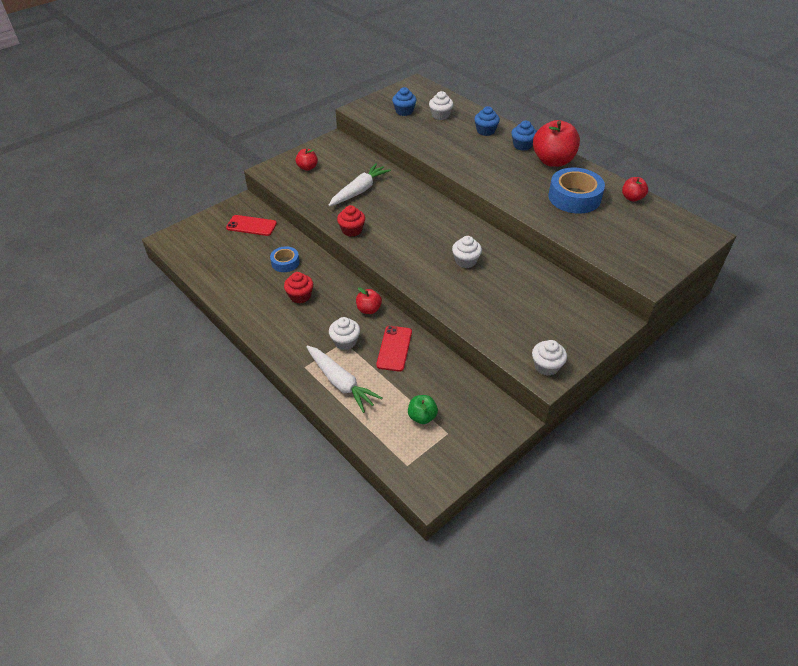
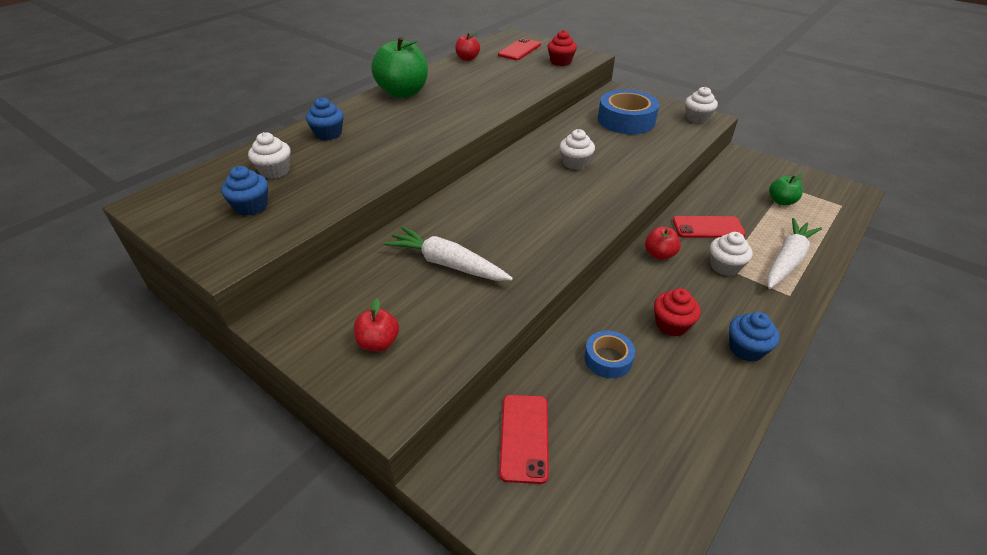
camera: 100 degrees left, 5 degrees down
(352, 230) = (551, 257): red cupcake -> red cupcake (560, 62)
(522, 145) = (368, 109): blue cupcake -> blue cupcake (746, 349)
(553, 161) = (403, 92): red apple -> green apple
(574, 197) = (474, 82): blue tape -> blue tape (626, 120)
(661, 233) = (519, 50): none -> red phone

